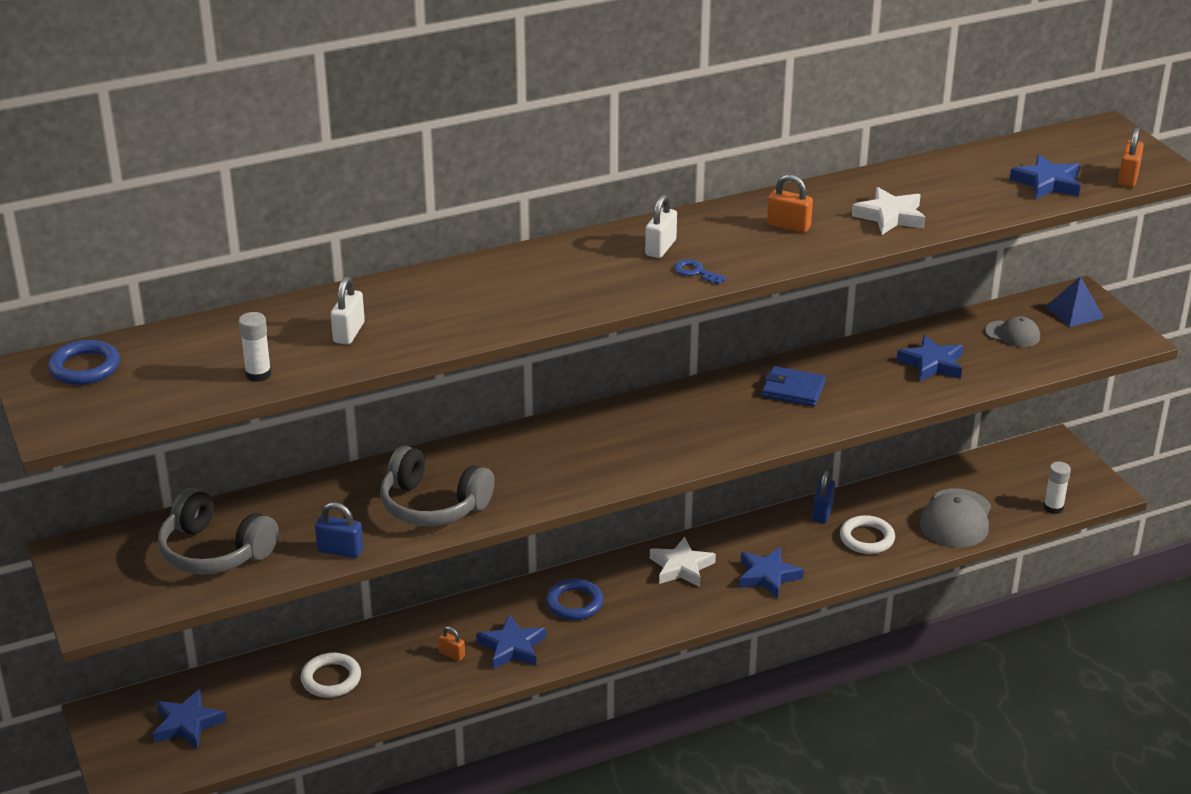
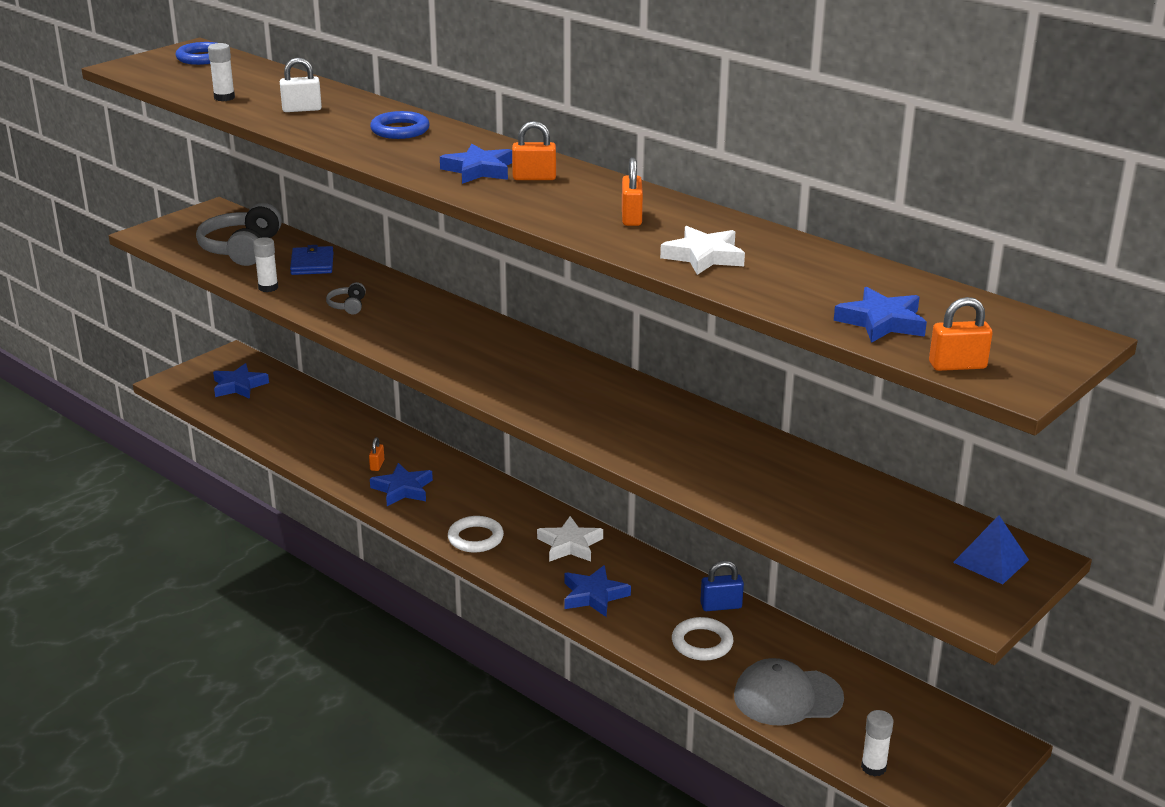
camera: 65 degrees right, 5 degrees down
(331, 679) = (317, 424): white ring -> white ring (475, 538)
(340, 550) = (268, 288): blue padlock -> white glue stick
(432, 505) = (348, 306): grey headphones -> grey headphones, size x0.46
(574, 603) = (479, 503): blue ring -> blue ring (400, 130)
(661, 248) = (534, 178): white padlock -> orange padlock
(696, 272) = (503, 196): blue key -> none
(793, 390) = (654, 420): blue wallet -> blue wallet (312, 264)
(932, 364) = (779, 487): blue star -> blue star (478, 170)
(1012, 334) = (894, 526): grey cap -> none

